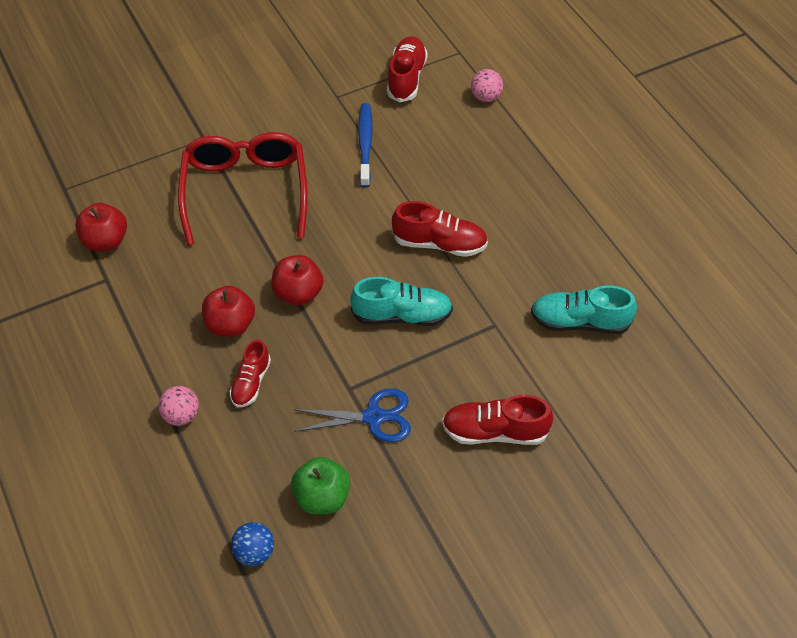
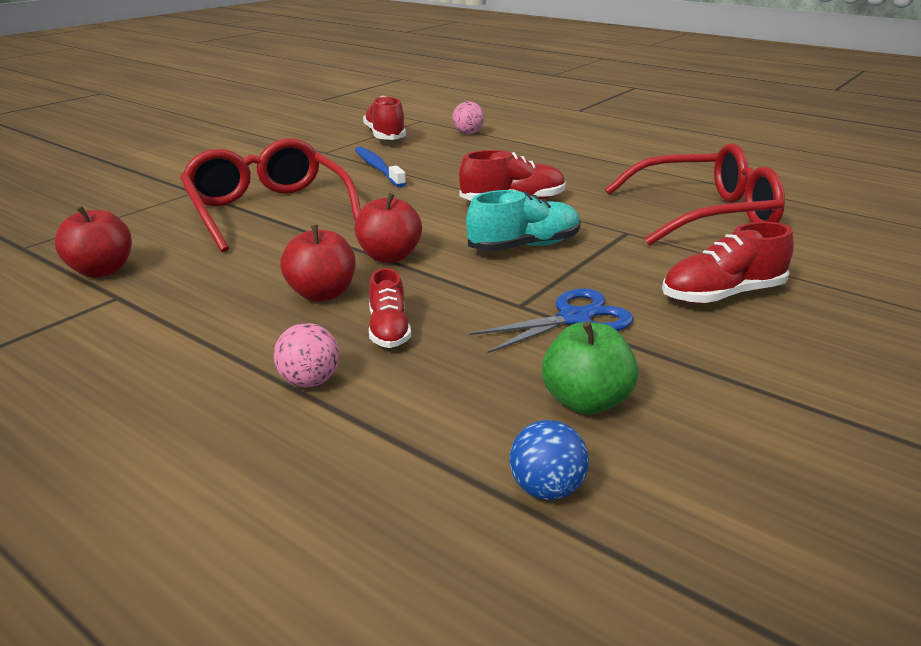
camera: 25 degrees left, 25 degrees down
(580, 322) = (704, 215): turquoise shoe -> red glasses

